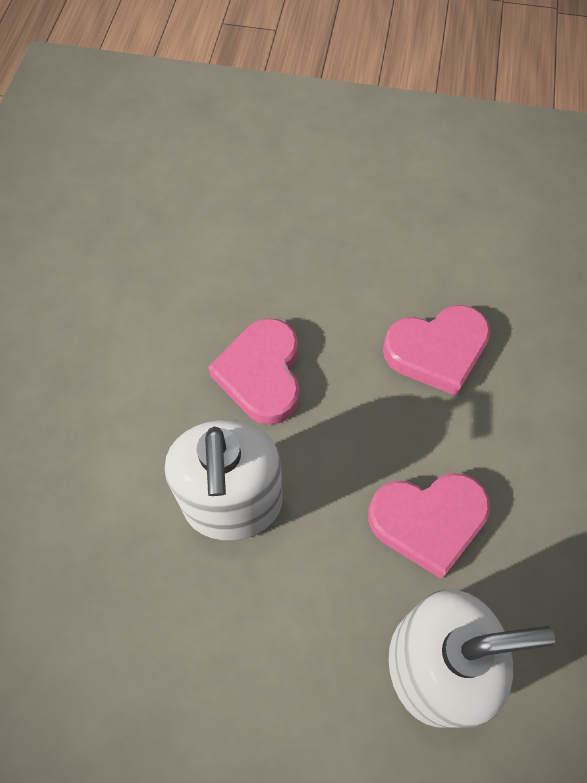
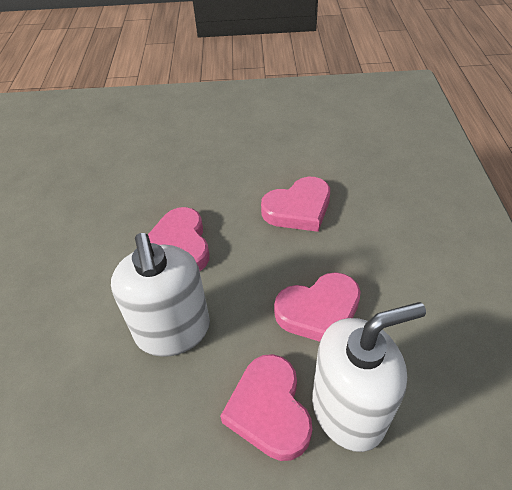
camera: 10 degrees left, 15 degrees down
(334, 642) = (269, 410): none -> pink heart

